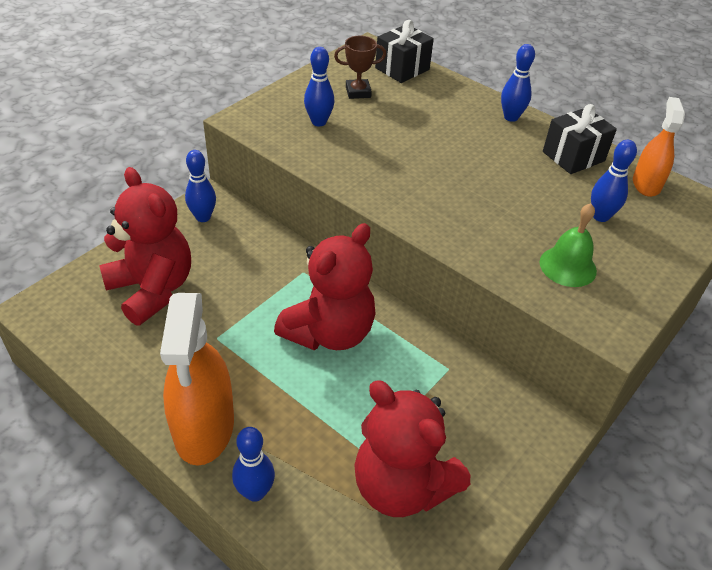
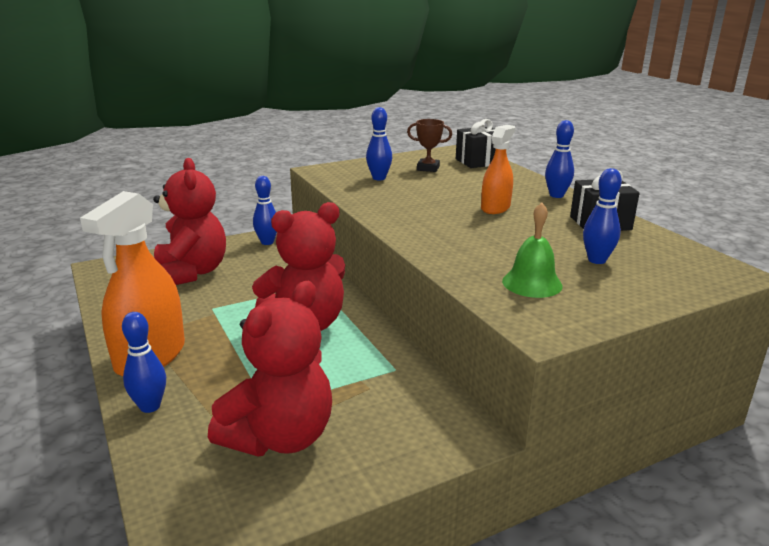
camera: 25 degrees right, 20 degrees down
(402, 486) = (280, 437): red teddy bear -> red teddy bear turned 120 degrees counterclockwise
(646, 184) = (667, 249): orange spray bottle -> orange spray bottle (495, 208)

